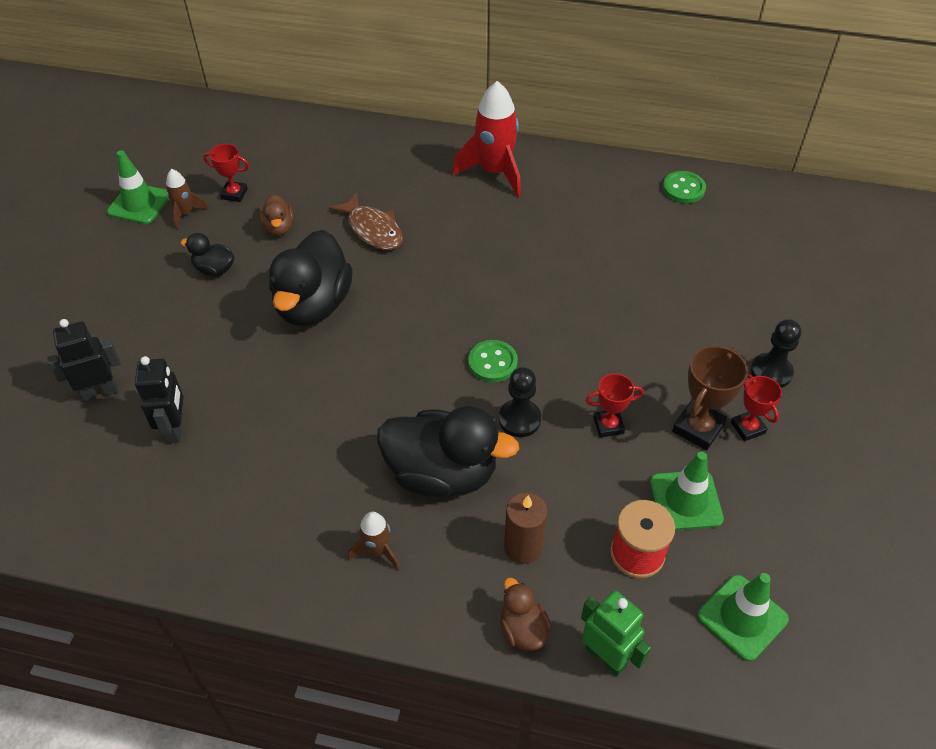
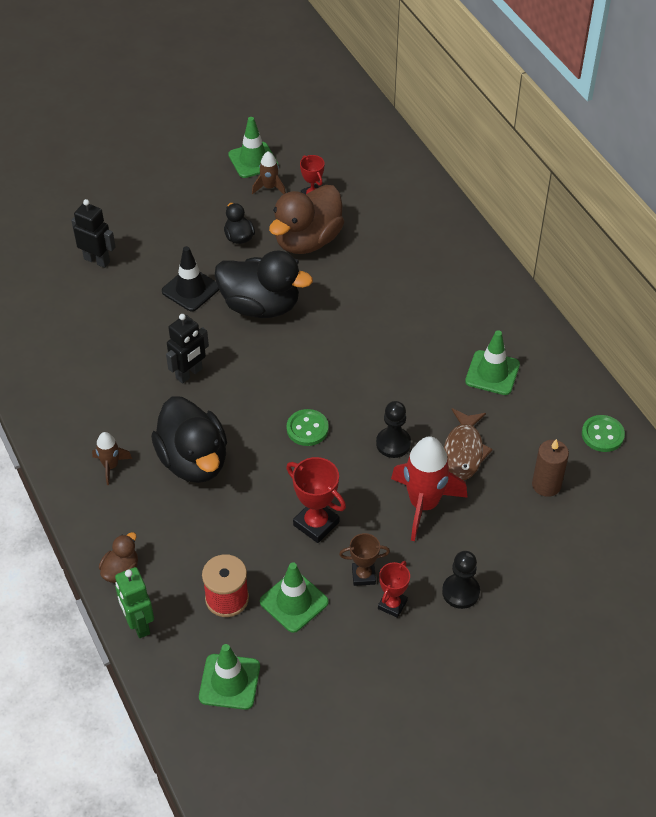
camera: 50 degrees right, 0 degrees up
(175, 428) = (105, 313): black robot -> black robot (189, 374)
(231, 342) = (190, 289): none -> black traffic cone
(279, 228) = (307, 240): brown duck -> brown duck, size x2.10
(313, 305) = (261, 306): black duck -> black duck turned 135 degrees counterclockwise
(373, 229) = (358, 288): brown fish -> brown fish (464, 452)
(494, 172) = (490, 314): red rocket -> red rocket (424, 504)
(519, 419) = (274, 473): black pawn -> black pawn (393, 443)
(523, 547) = (178, 536): brown candle -> brown candle (546, 485)
(557, 209) = (492, 373): none -> green traffic cone
(606, 657) = (138, 624): green robot -> green robot turned 150 degrees clockwise
(608, 425) = (316, 524): red trophy -> red trophy, size x1.54
(698, 428) = (363, 575): brown trophy -> brown trophy, size x0.65

